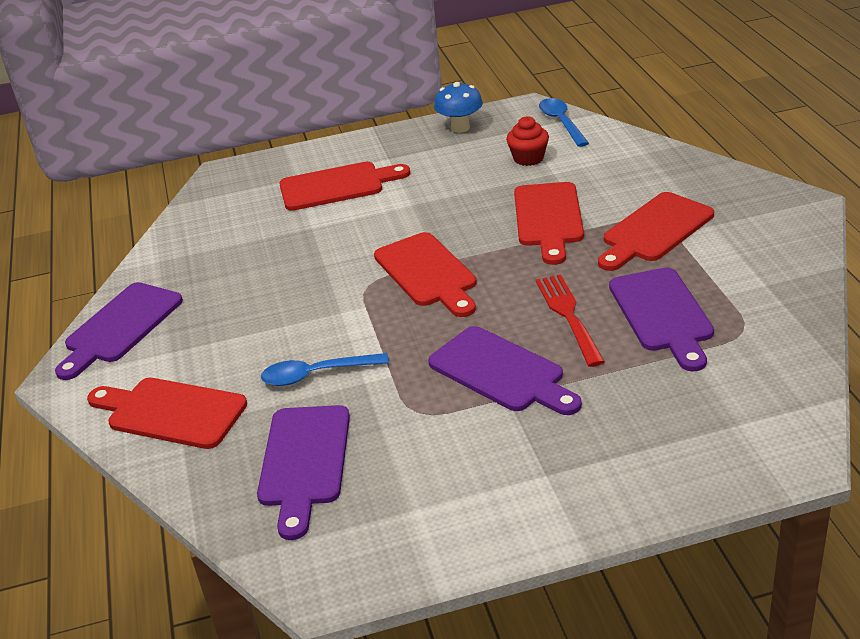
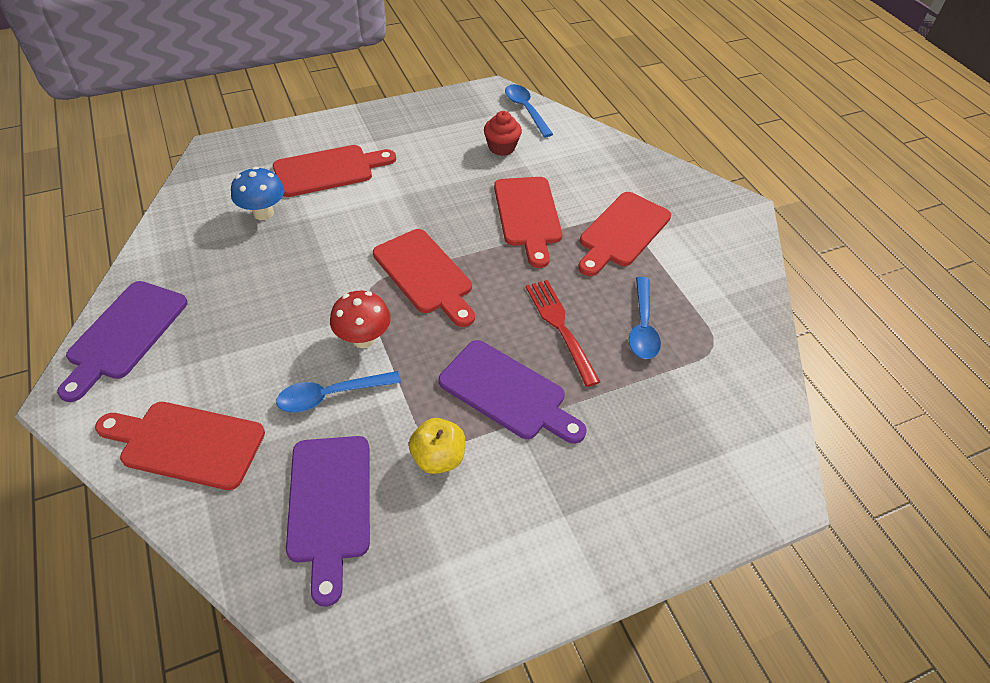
camera: 15 degrees left, 15 degrees up
(355, 328) = (363, 339): none -> red mushroom
(419, 425) = (438, 457): none -> yellow apple
(460, 128) = (436, 110): blue mushroom -> blue mushroom (263, 213)
(662, 314) = (642, 326): purple cutting board -> blue spoon

